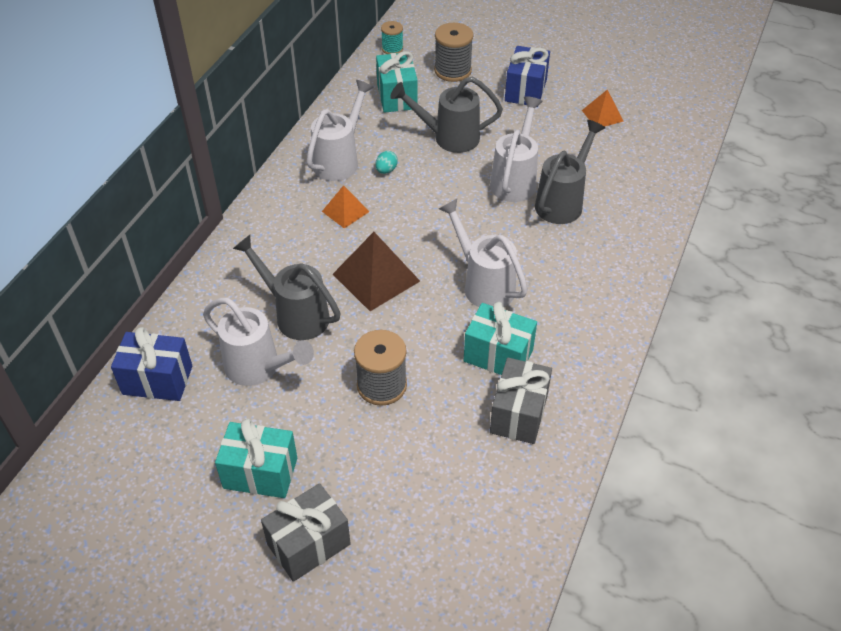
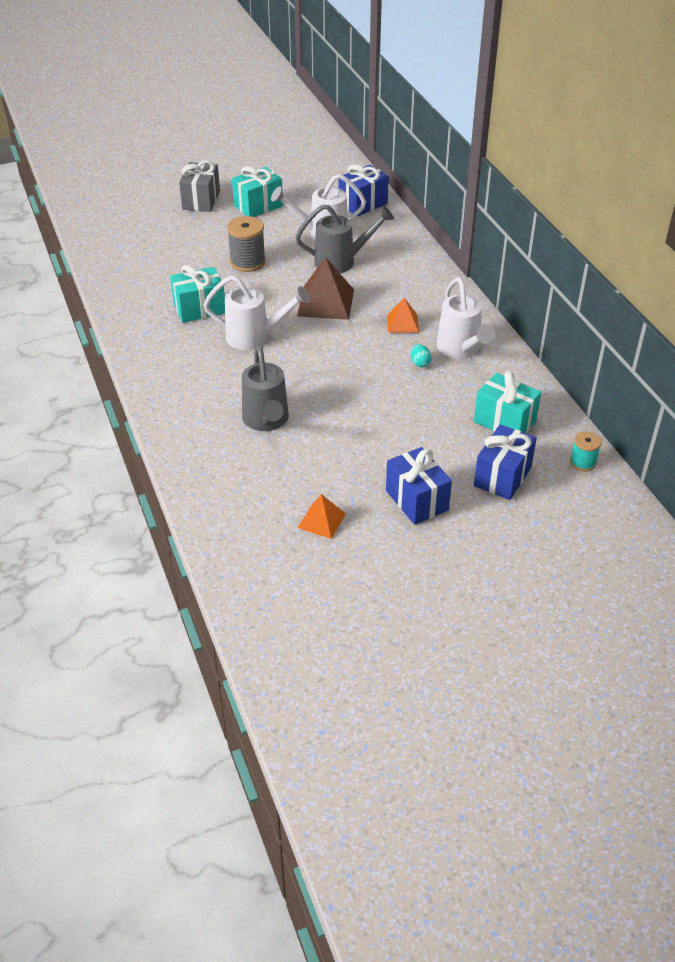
camera: 135 degrees right, 5 degrees down
(449, 138) = (414, 415): grey watering can -> none
(452, 71) = (502, 476): grey spool -> blue gift
(515, 180) = (321, 415): white watering can -> none
(518, 414) = (156, 291): grey gift -> none

